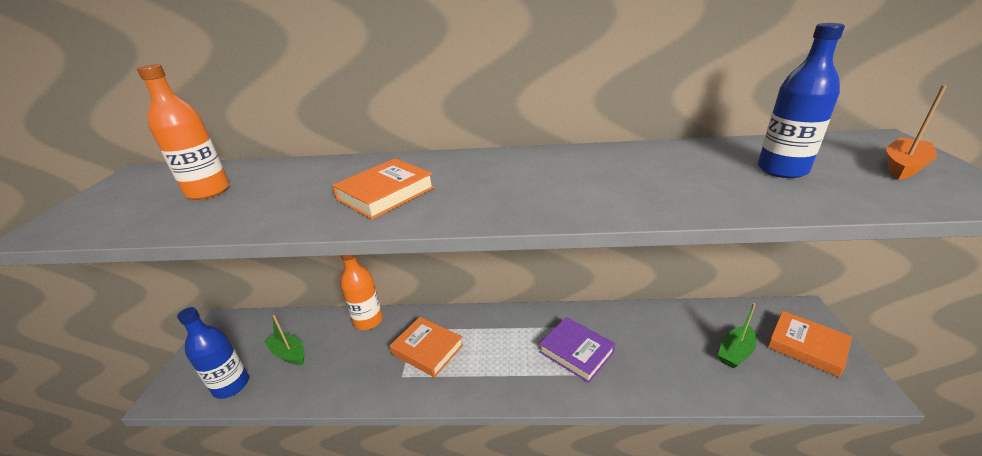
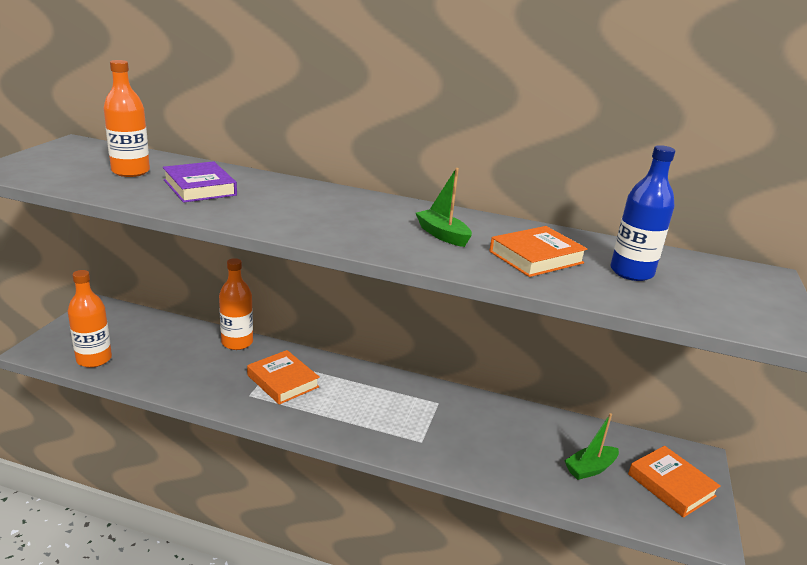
camera: 10 degrees right, 5 degrees down
(231, 385) = (94, 359): blue bottle -> orange bottle
(289, 353) = (153, 349): green boat -> green boat (442, 235)
(385, 193) = (273, 207): orange book -> orange book (536, 257)
(576, 352) = (427, 423): purple book -> purple book (200, 187)
(903, 166) = (746, 297): orange boat -> none

